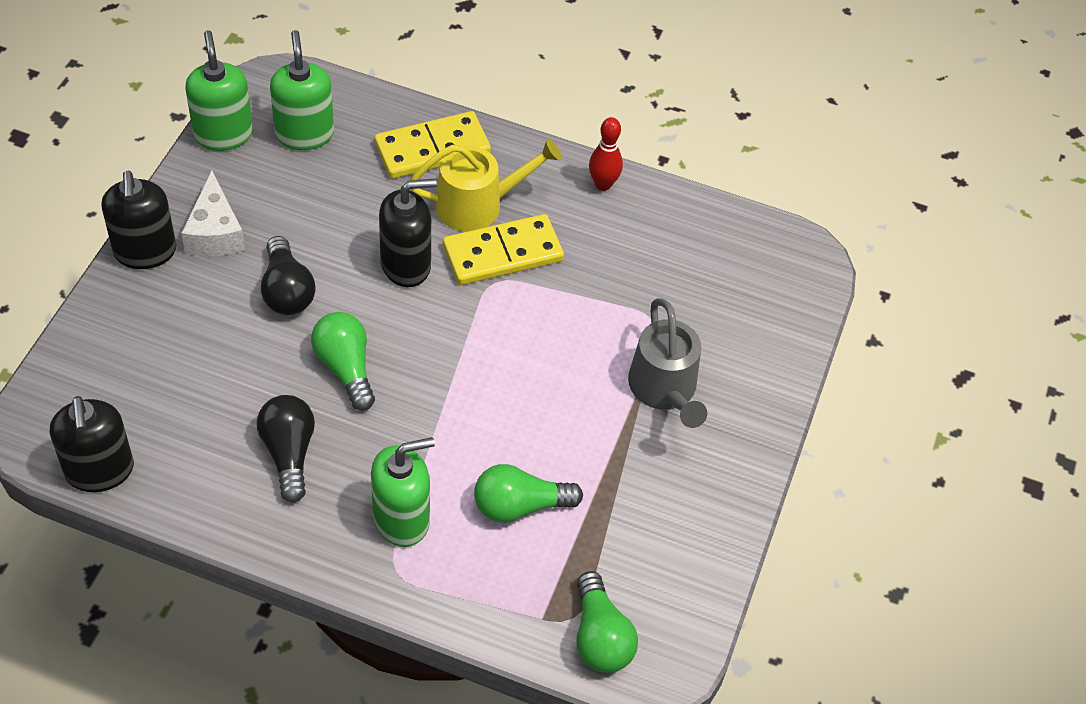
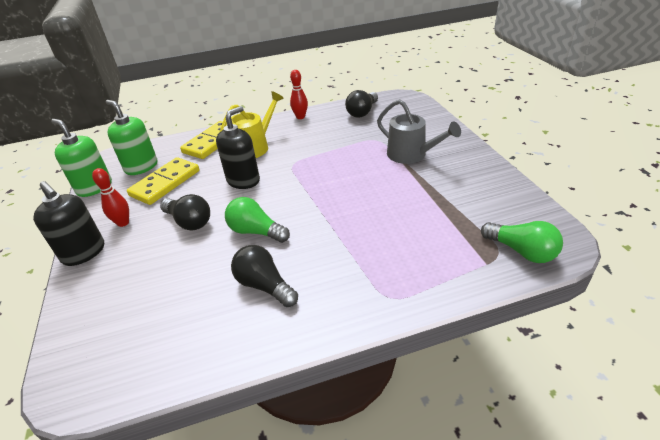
camera: 30 degrees left, 15 degrees down
(100, 470) = (142, 379): black soap dispenser -> none
(215, 232) = (123, 223): white cheese -> red bowling pin
(401, 519) = (362, 272): green soap dispenser -> none
(502, 253) = (284, 154): yellow domino -> yellow domino (165, 183)
(520, 506) = (411, 228): green light bulb -> none
(703, 244) = (362, 112): none -> black light bulb

